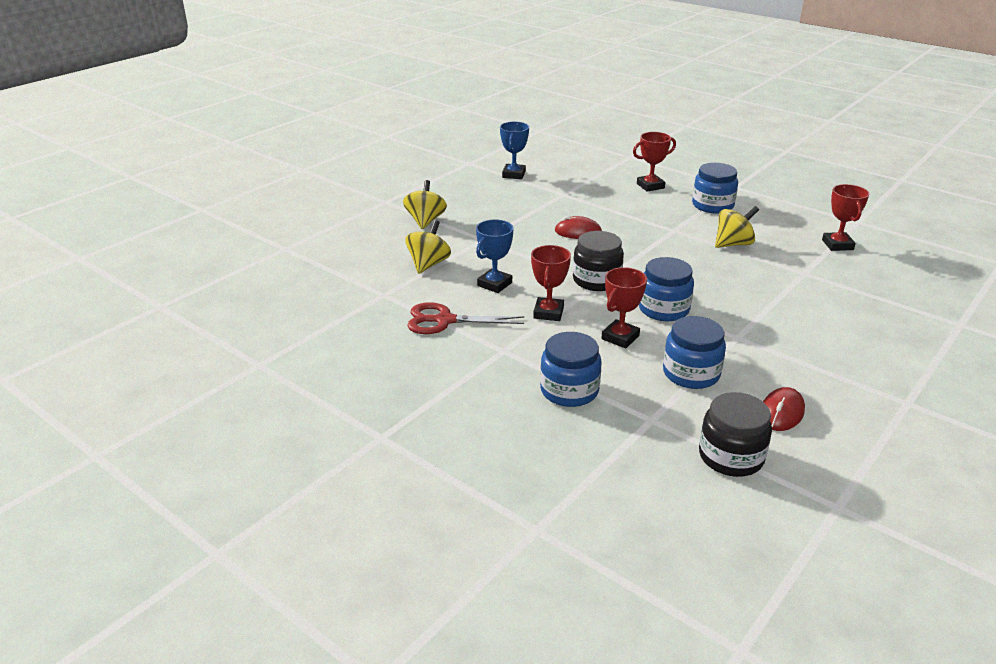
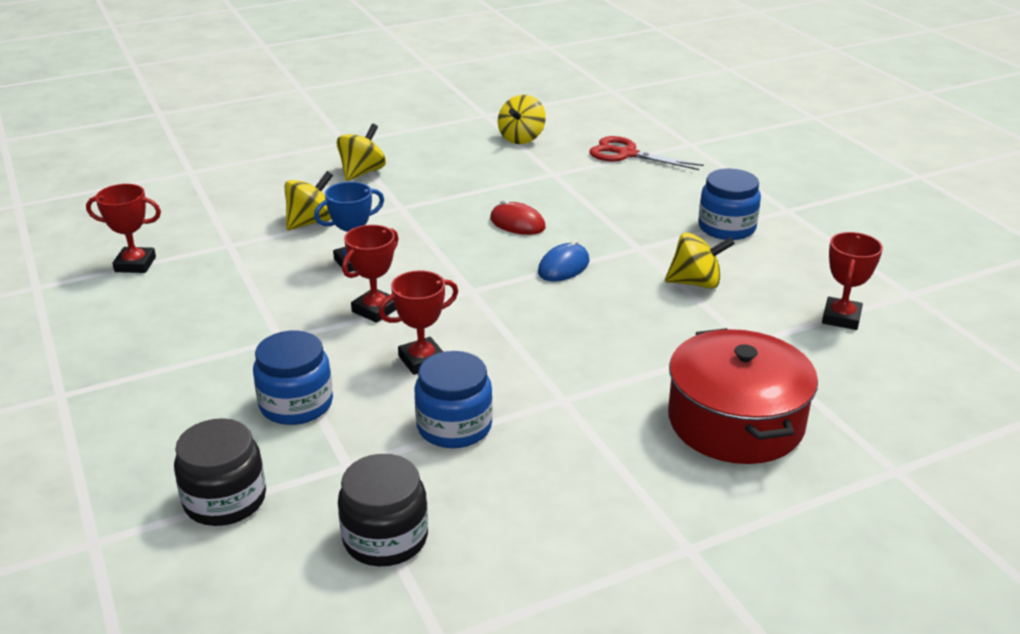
camera: 25 degrees right, 0 degrees up
(444, 320) = (257, 289): red scissors -> red scissors (627, 154)
(514, 174) = (521, 138): blue trophy -> yellow spinning top
(596, 280) = (473, 286): black jar -> black jar (225, 500)
(641, 253) = (563, 267): none -> blue mouse
(650, 186) = (673, 186): red trophy -> red trophy (135, 264)
(663, 309) = (512, 341): blue jar -> none
(781, 412) = (508, 507): red mouse -> none
(849, 321) = (735, 421): none -> red pot

